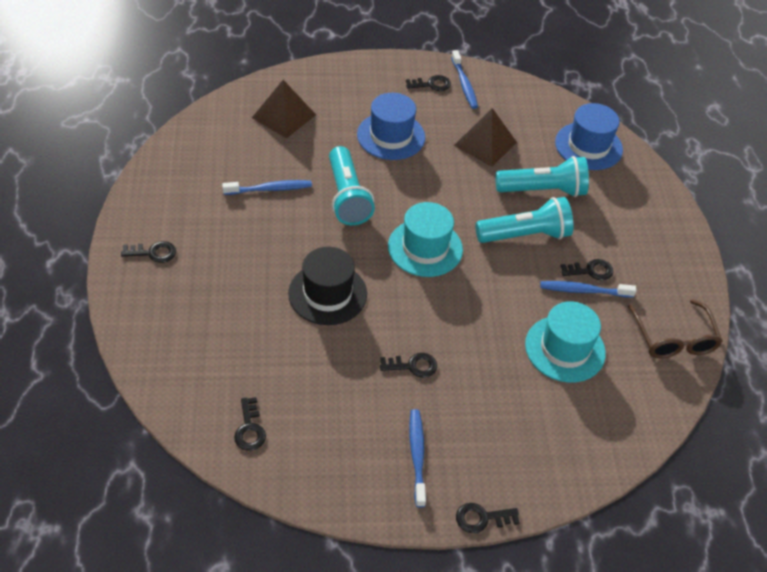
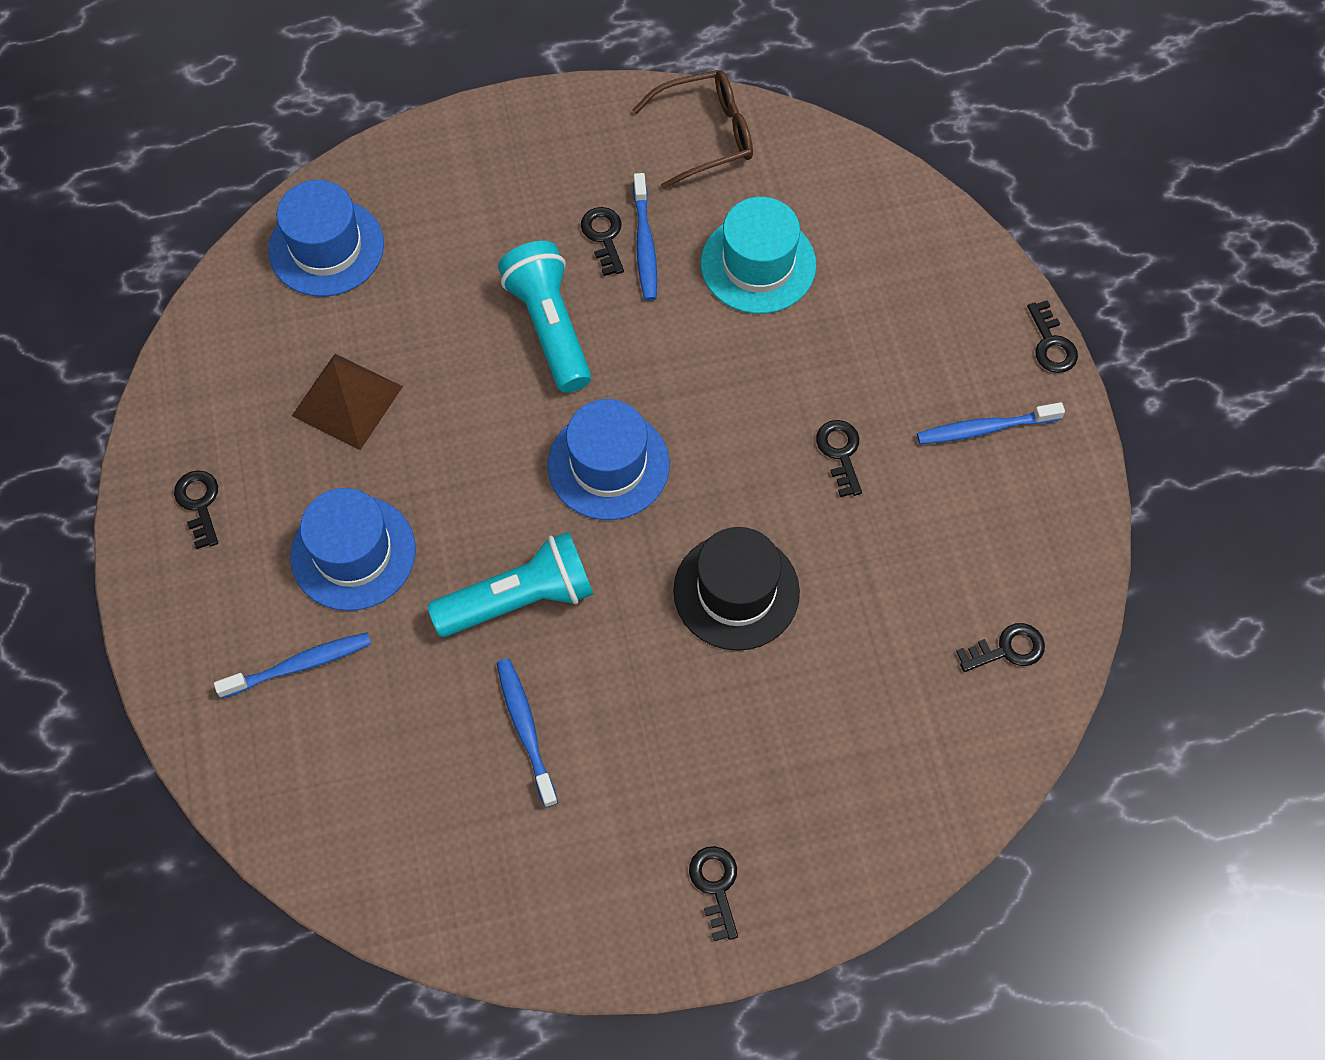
camera: 95 degrees left, 15 degrees up
(284, 116) = (329, 747): brown pyramid -> none
(425, 248) = (608, 465): turquoise hat -> blue hat
(464, 84) = (191, 449): blue toothbrush -> blue toothbrush (299, 665)
(543, 190) = (445, 308): turquoise flashlight -> none

